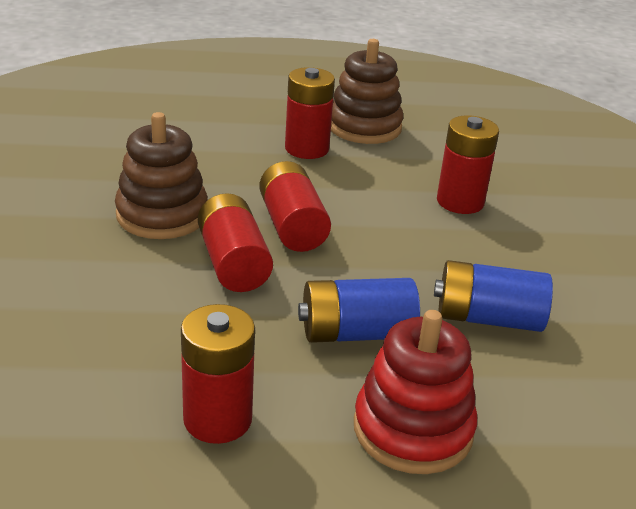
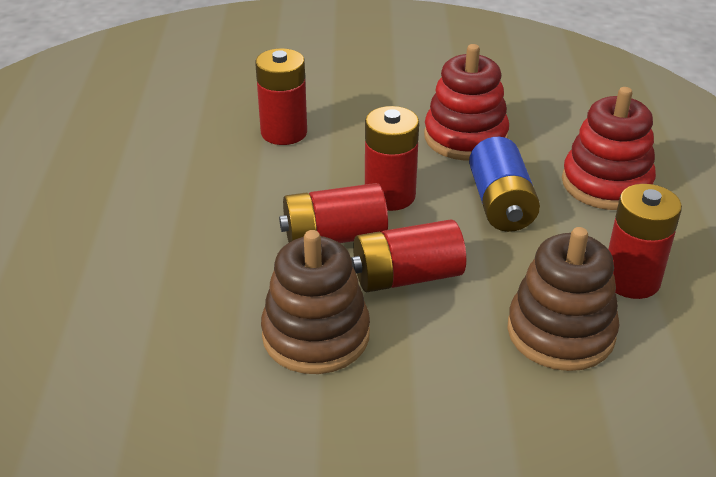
camera: 85 degrees left, 5 degrees up
(307, 149) = (163, 224): red battery -> red battery (390, 195)
(364, 127) = (114, 180): brown stacking toy -> brown stacking toy (560, 332)
(487, 318) = (465, 137): blue battery -> red stacking toy

